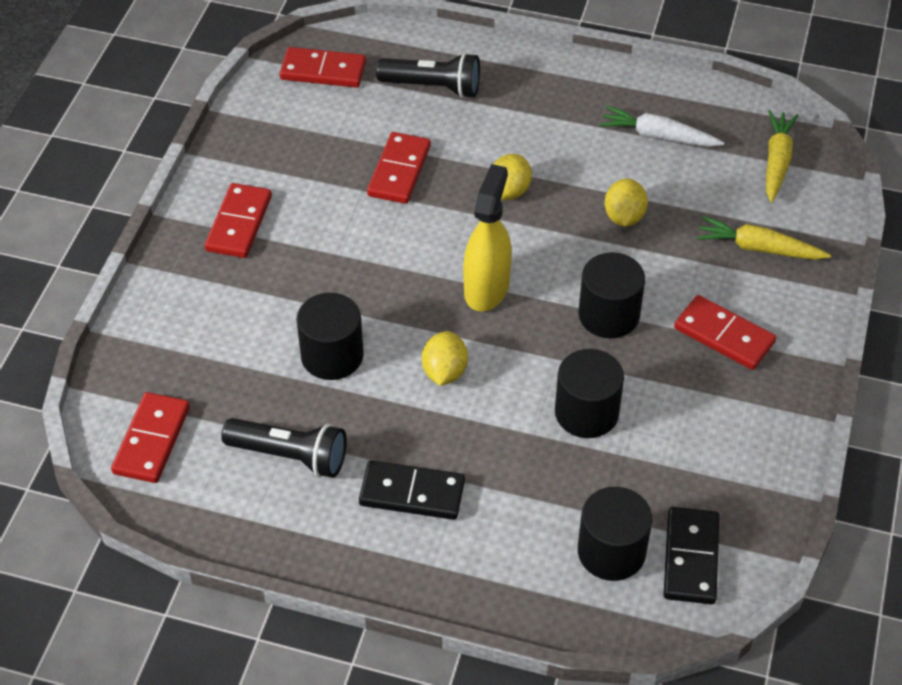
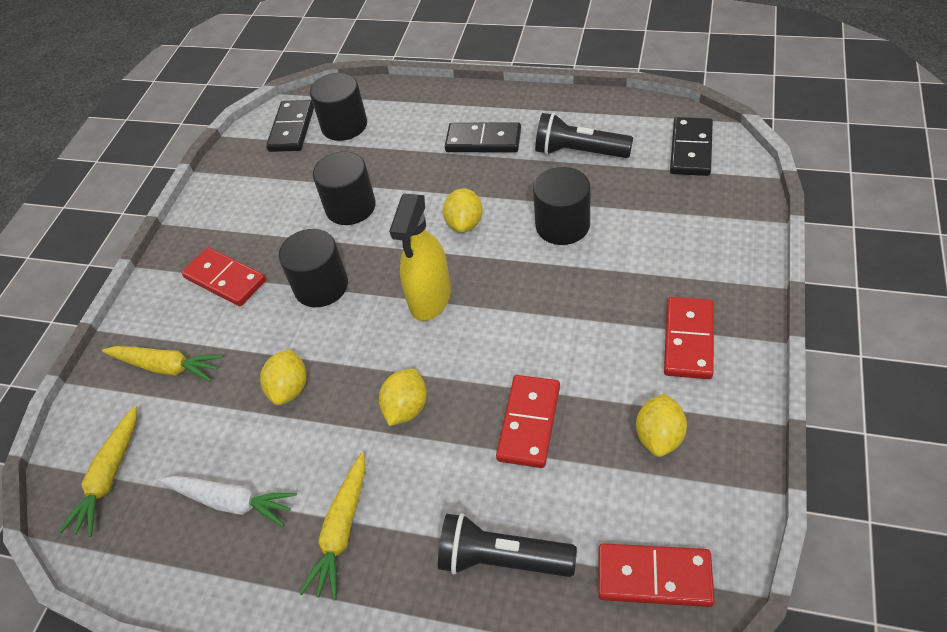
camera: 175 degrees left, 0 degrees up
(151, 440) = (691, 149): red domino -> black domino
(291, 152) = (659, 437): none -> yellow lemon
(559, 111) = (342, 531): none -> yellow carrot

